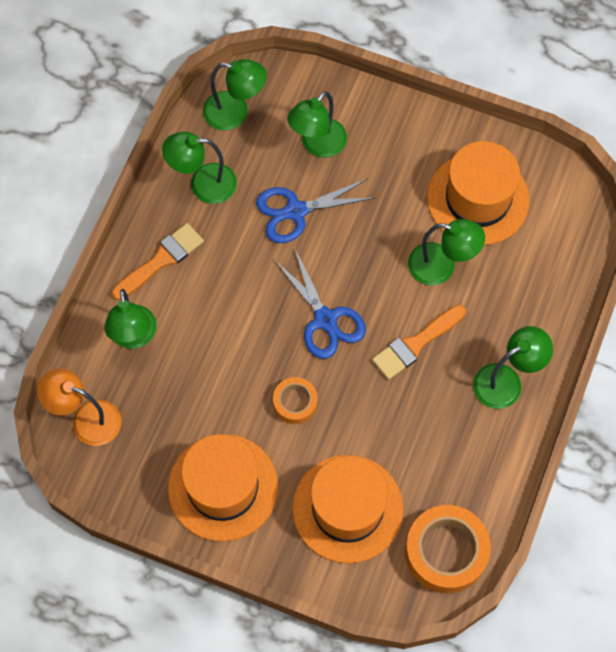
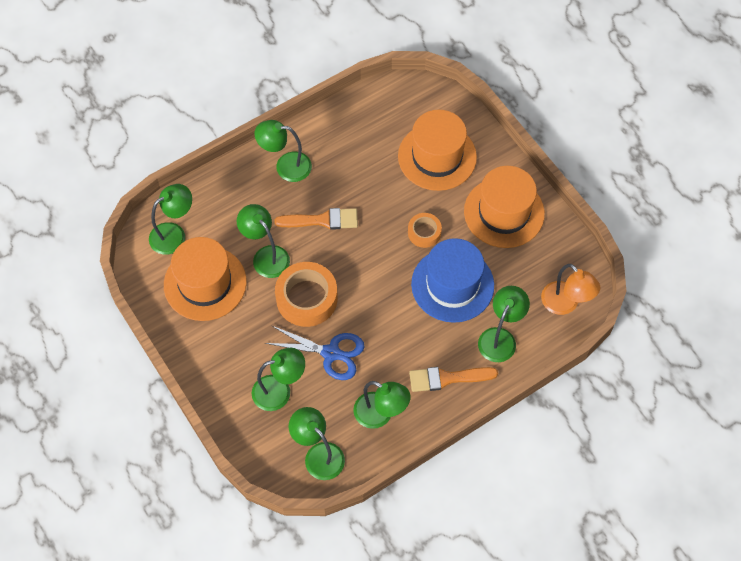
camera: 145 degrees left, 5 degrees down
(223, 362) = (452, 285): none -> blue hat
(325, 320) = (367, 270): blue scissors -> none
(446, 552) = (398, 102): orange tape -> orange tape (307, 298)
(554, 228) = (174, 234): none -> green lamp

